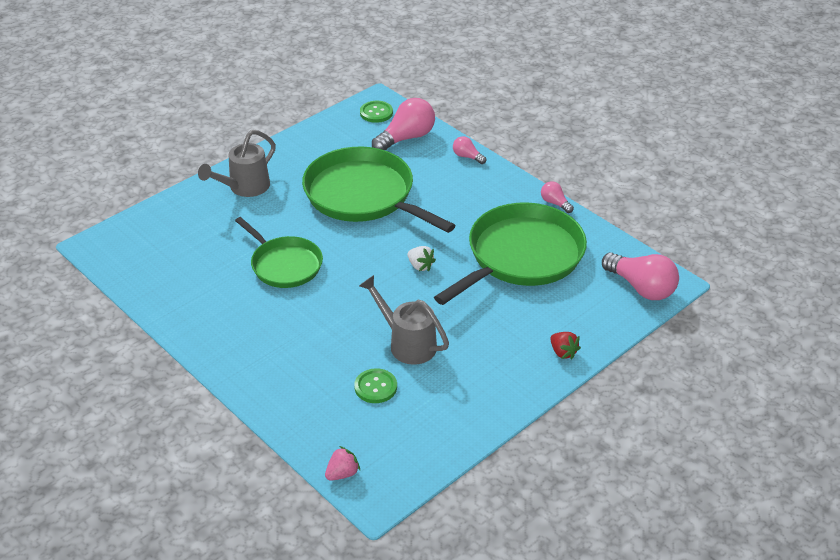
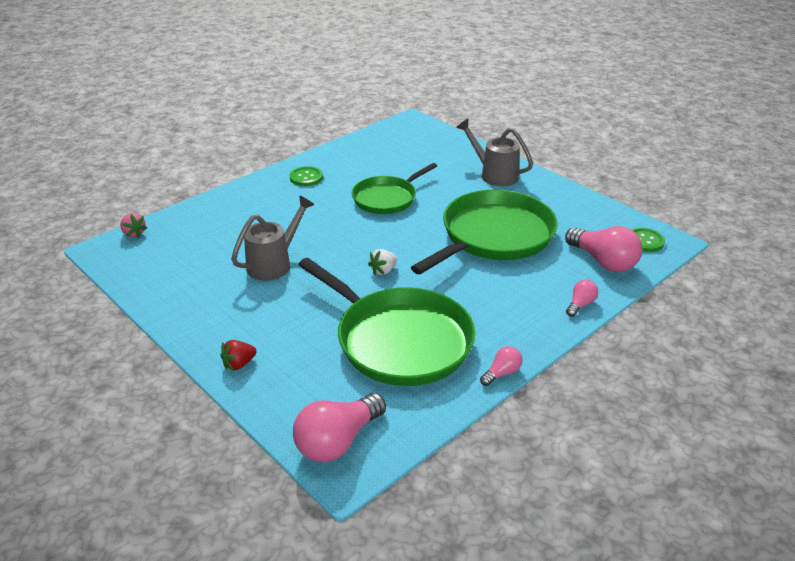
camera: 90 degrees right, 5 degrees down
(375, 387) = (223, 247): green button -> green button (306, 177)

